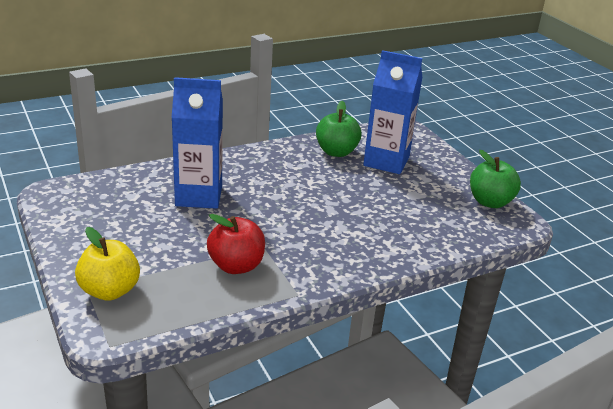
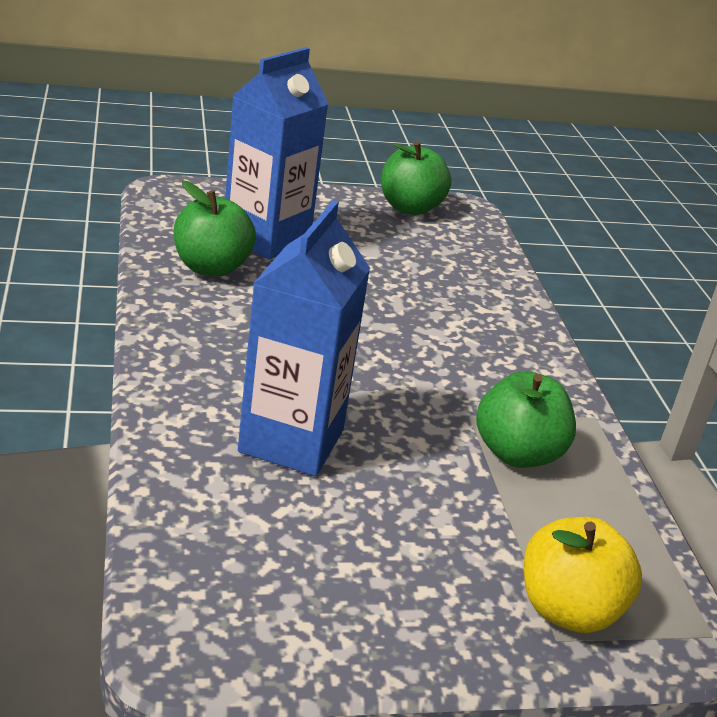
camera: 75 degrees left, 0 degrees up
(236, 266) = (517, 453): red apple -> green apple

